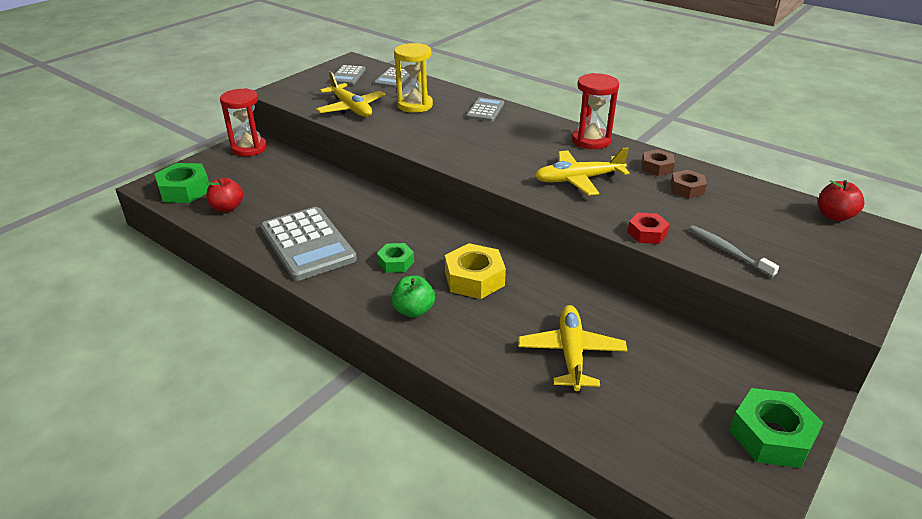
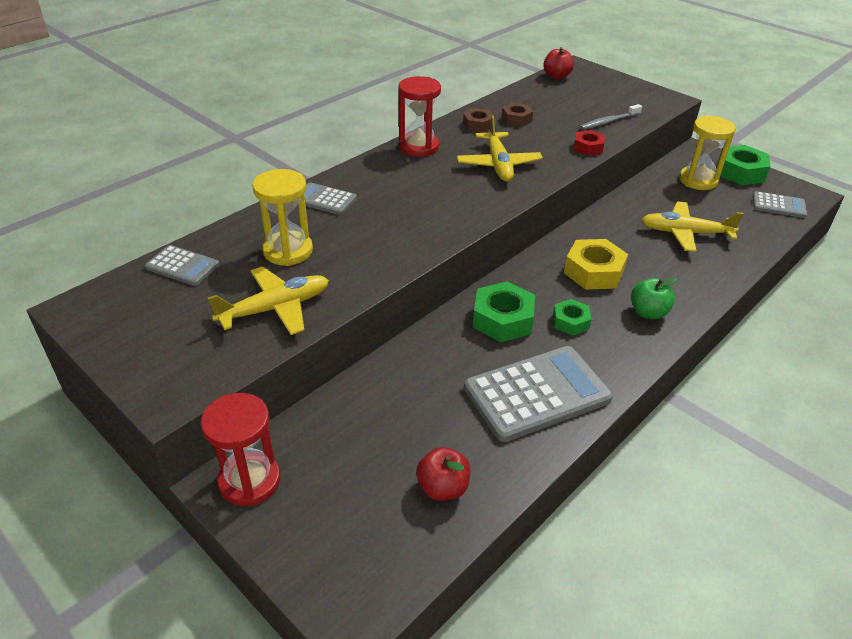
camera: 85 degrees left, 5 degrees up
(185, 190) = (379, 556): green nut -> green nut (502, 319)
(347, 76) = (144, 312): grey calculator -> grey calculator (778, 205)
(714, 382) = (698, 180): none -> yellow hourglass

